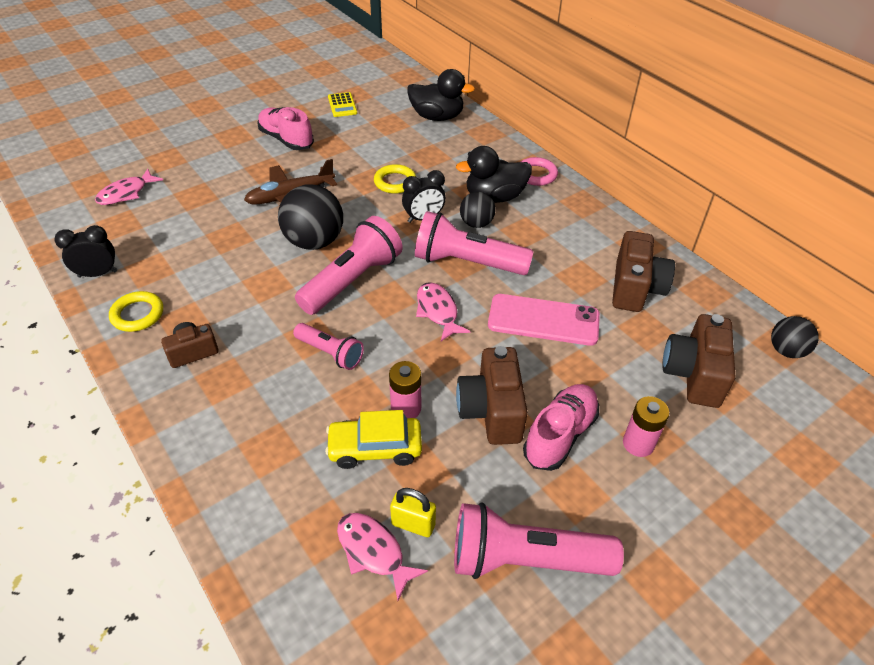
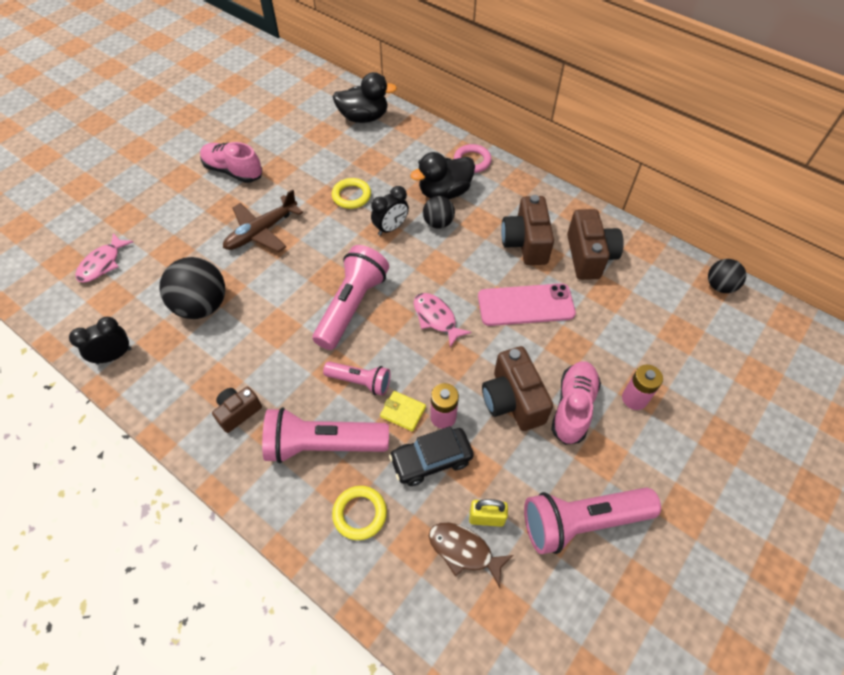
camera: 15 degrees left, 10 degrees up
(137, 314) = (171, 388): yellow ring -> yellow ring (360, 514)
(314, 242) = (302, 274): black ball -> black ball (202, 306)
(342, 105) = (271, 122): yellow calculator -> none
(364, 393) = (403, 412): none -> yellow wallet
(373, 552) = (464, 551): pink fish -> brown fish
(375, 448) = (431, 460): yellow car -> black car
(467, 262) = (444, 264): pink flashlight -> pink flashlight (323, 444)
(693, 374) = (657, 325): brown camera -> brown camera (525, 243)

